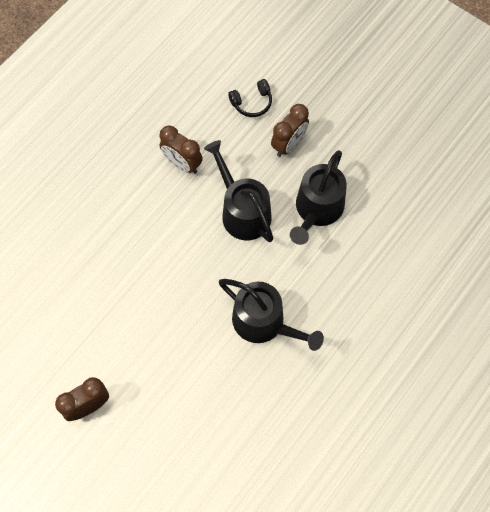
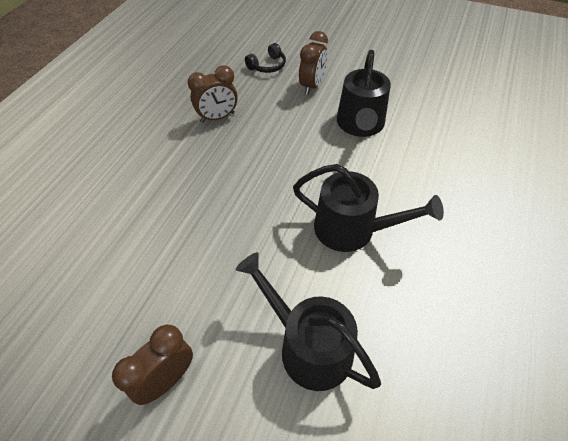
camera: 15 degrees left, 15 degrees down
(182, 164) = (217, 117): brown clock -> brown clock turned 45 degrees counterclockwise
(243, 211) = (290, 141): black watering can -> black watering can (309, 346)

